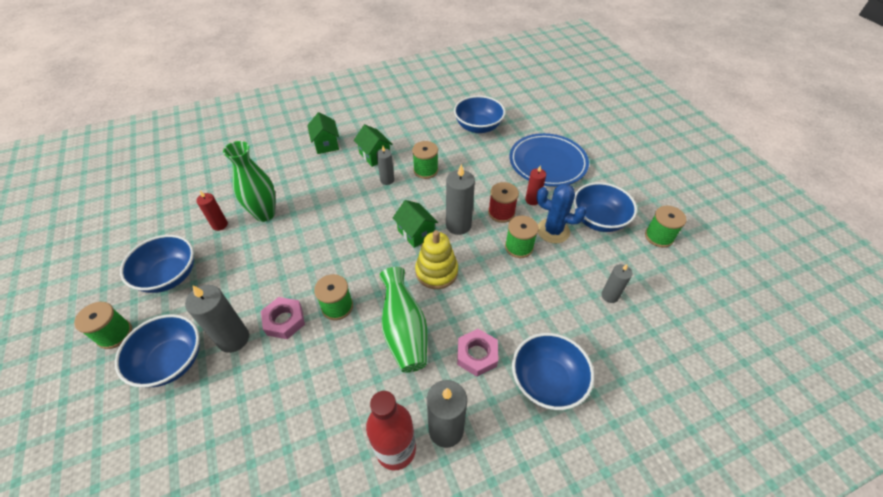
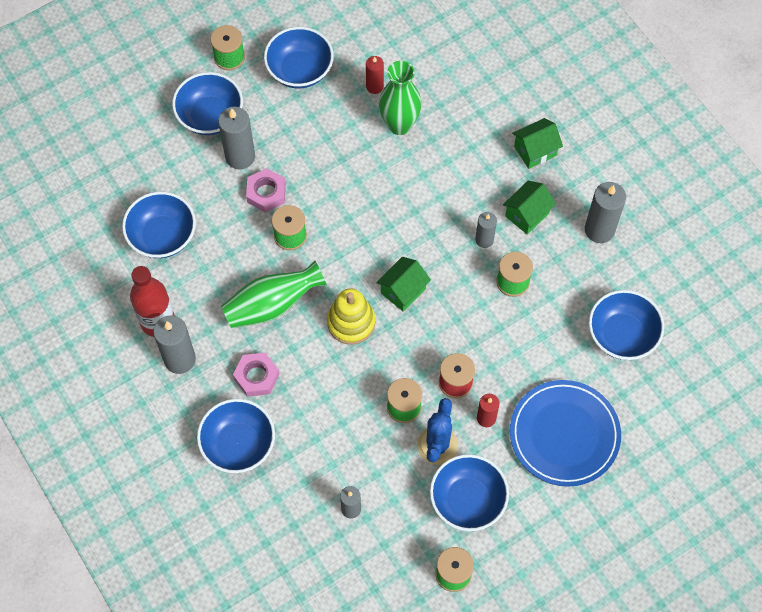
camera: 80 degrees right, 15 degrees up
(292, 431) = (162, 236): none -> blue bowl
(458, 225) = (424, 335): grey candle -> grey candle (599, 230)

